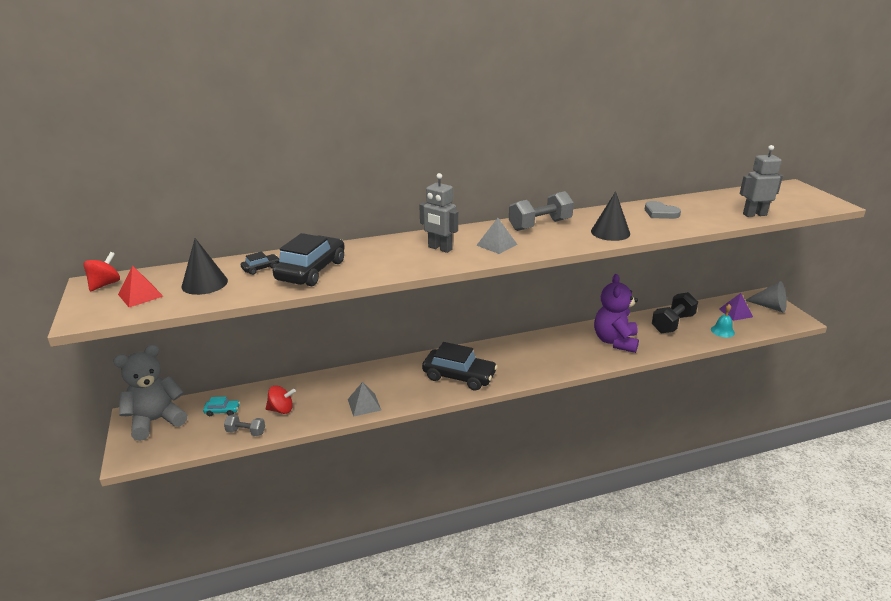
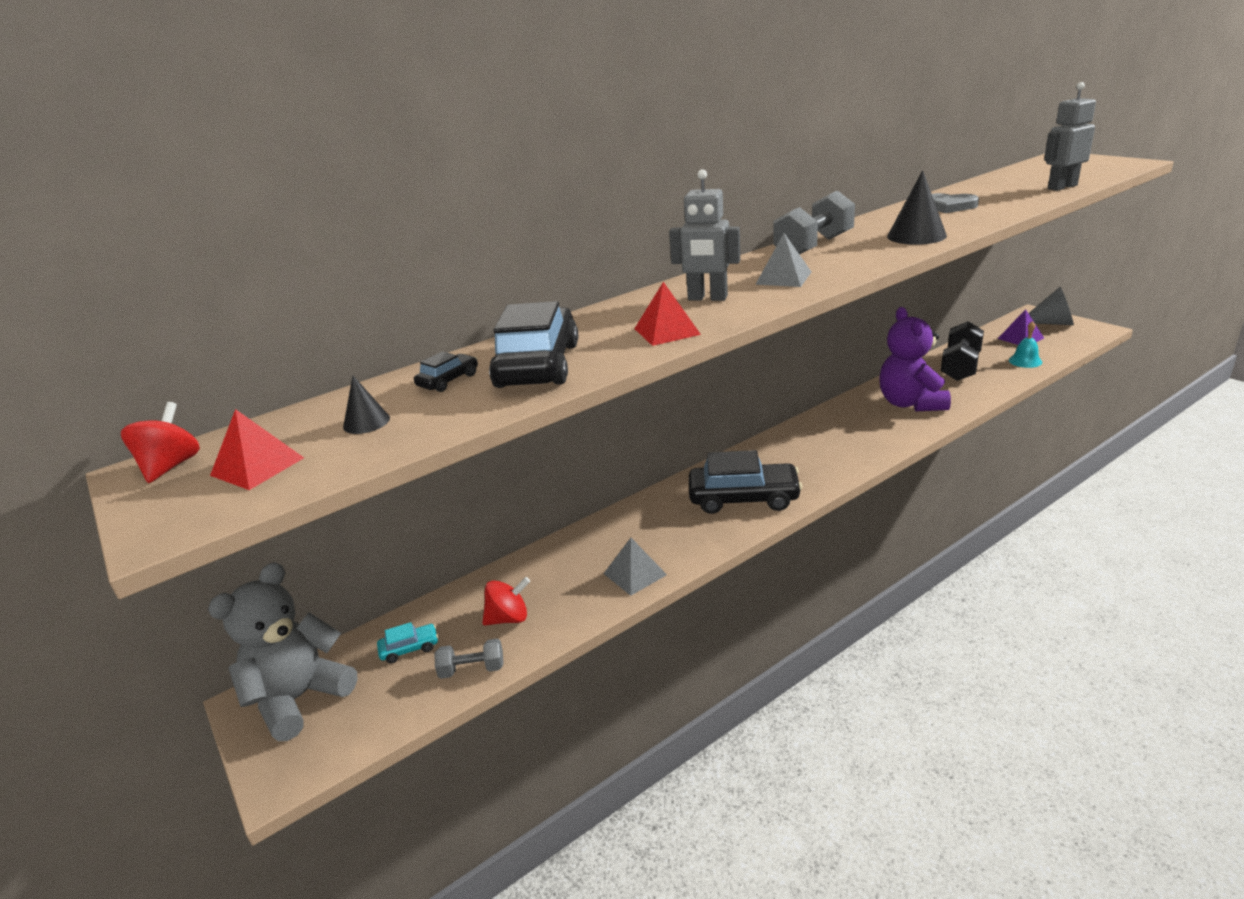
camera: 15 degrees left, 0 degrees up
(204, 283) = (366, 422): black cone -> black cone, size x0.57
(395, 266) = (667, 331): none -> red pyramid

